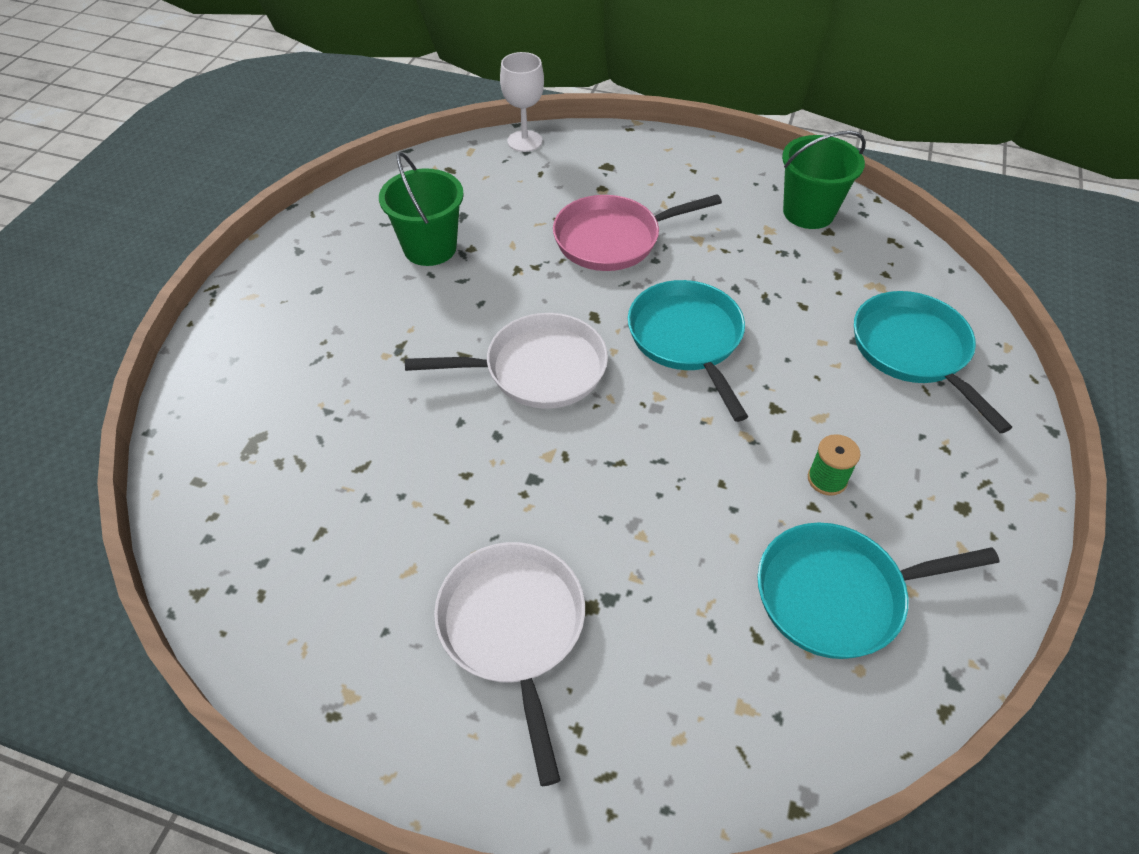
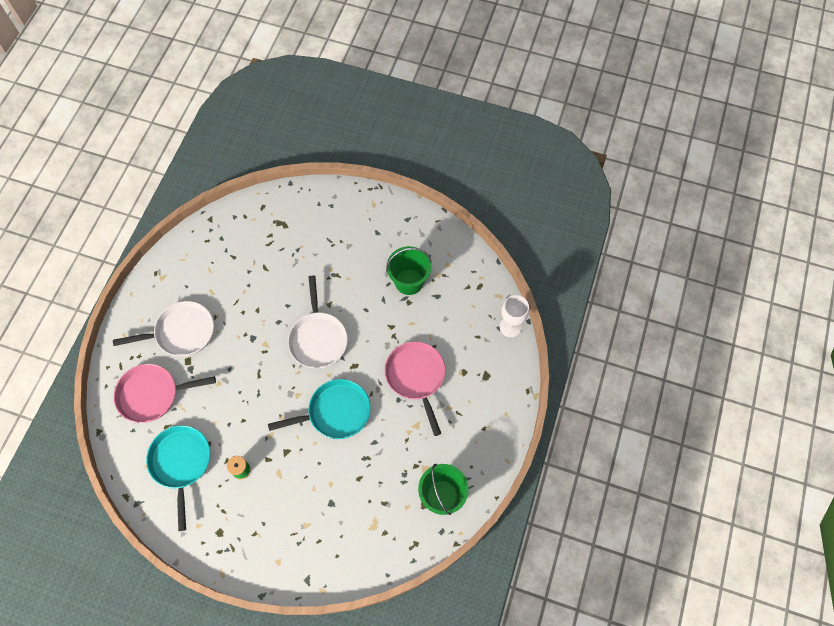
camera: 90 degrees right, 15 degrees up
(680, 680) = (152, 394): none -> pink pan
(913, 351) = (321, 534): turquoise pan -> none

